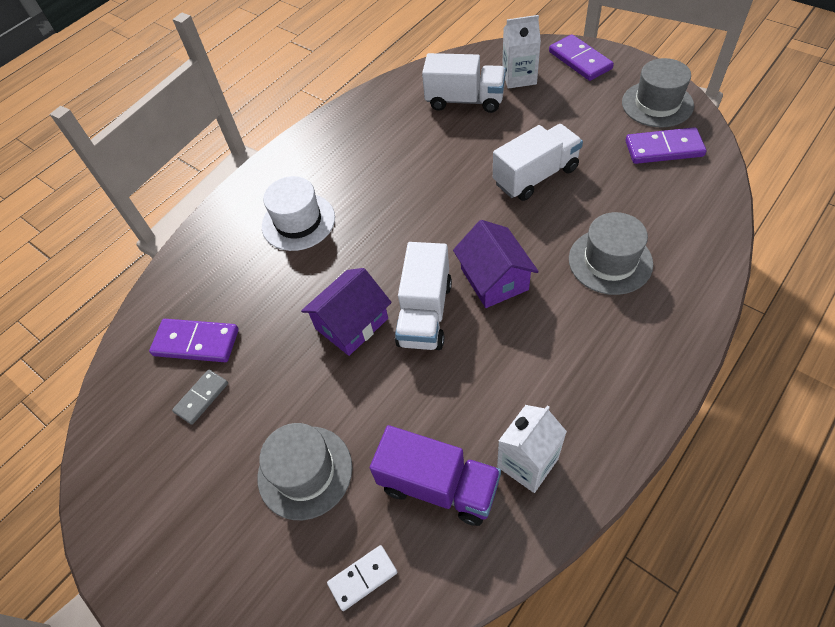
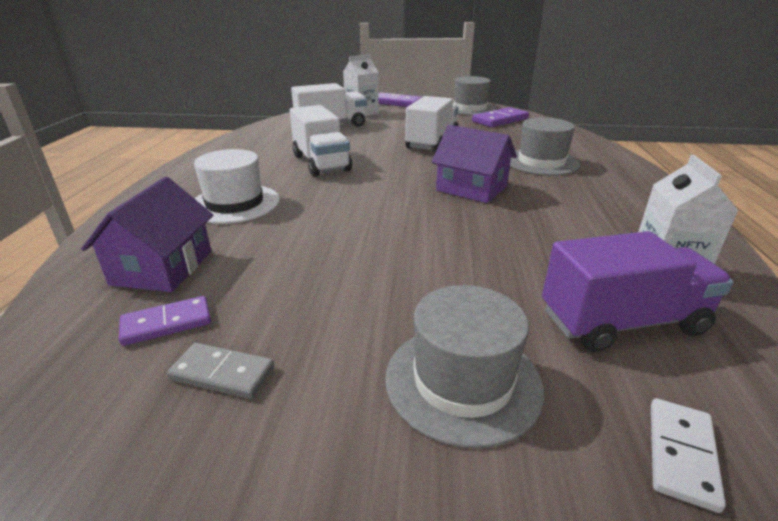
camera: 40 degrees left, 25 degrees down
(196, 342) = (167, 323): purple domino -> purple domino, size x0.63
(202, 398) = (223, 373): grey domino -> grey domino turned 75 degrees counterclockwise
(351, 323) = (371, 246): purple house -> purple house (162, 267)
(425, 313) = (438, 220): white truck -> white truck (321, 163)

